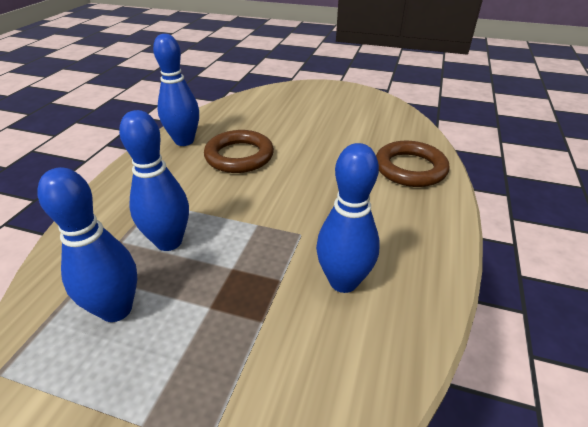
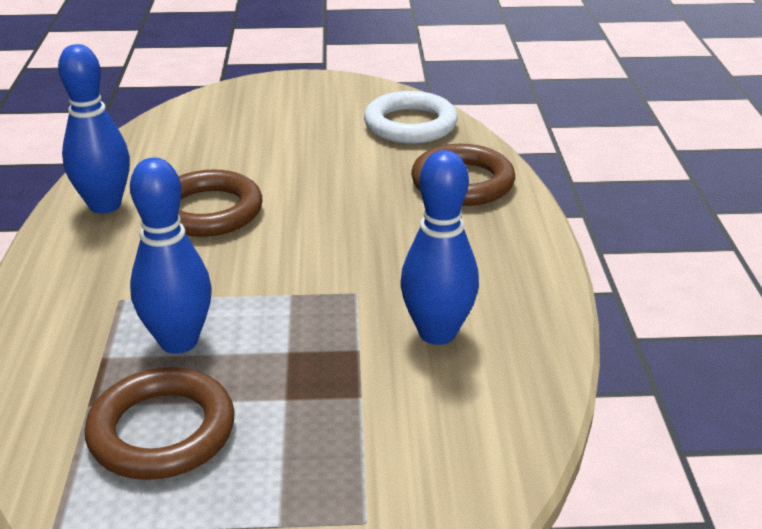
camera: 20 degrees left, 5 degrees down
(116, 309) = (162, 431): blue bowling pin -> brown ring
(391, 123) = (410, 125): none -> white ring

